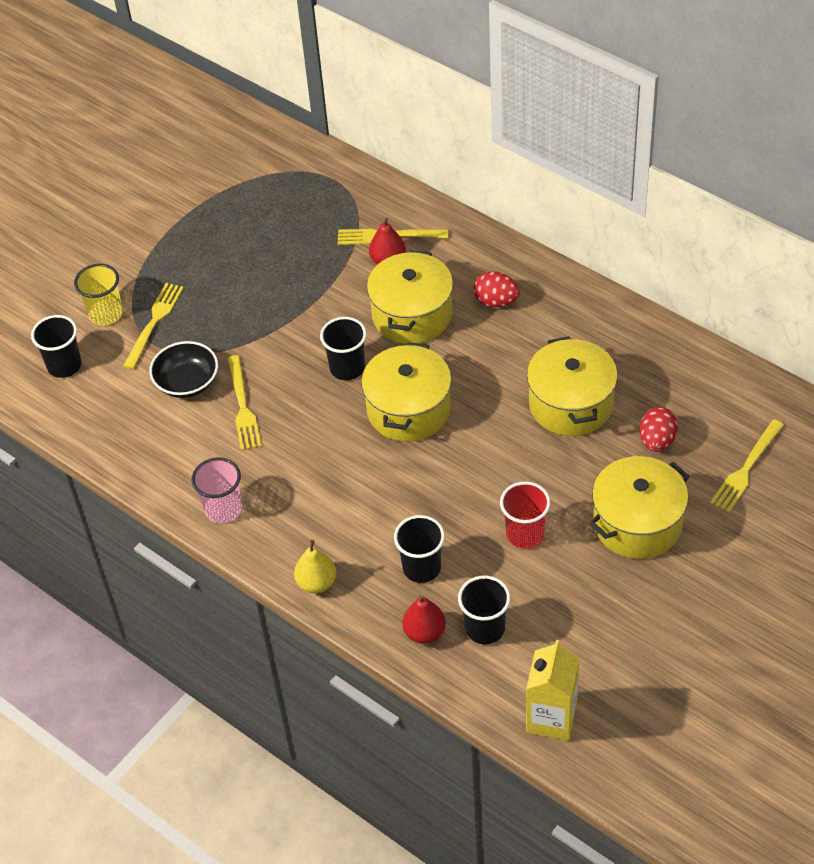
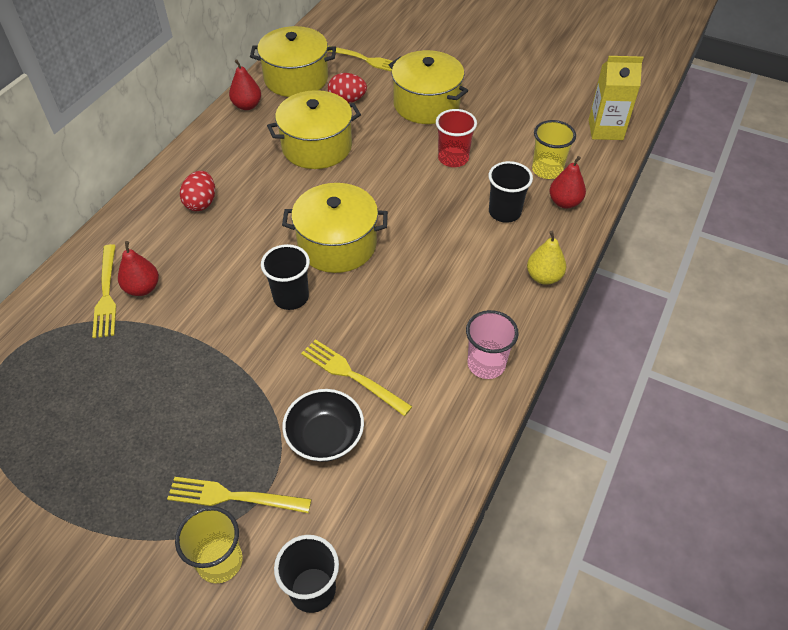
camera: 105 degrees left, 0 degrees up
(243, 406) = (352, 375): yellow fork -> yellow fork turned 120 degrees counterclockwise
(412, 315) = (218, 259): yellow pot -> yellow pot (296, 78)
(485, 628) = (547, 170): black cup -> yellow cup
(660, 342) = (247, 105): none -> red pear

